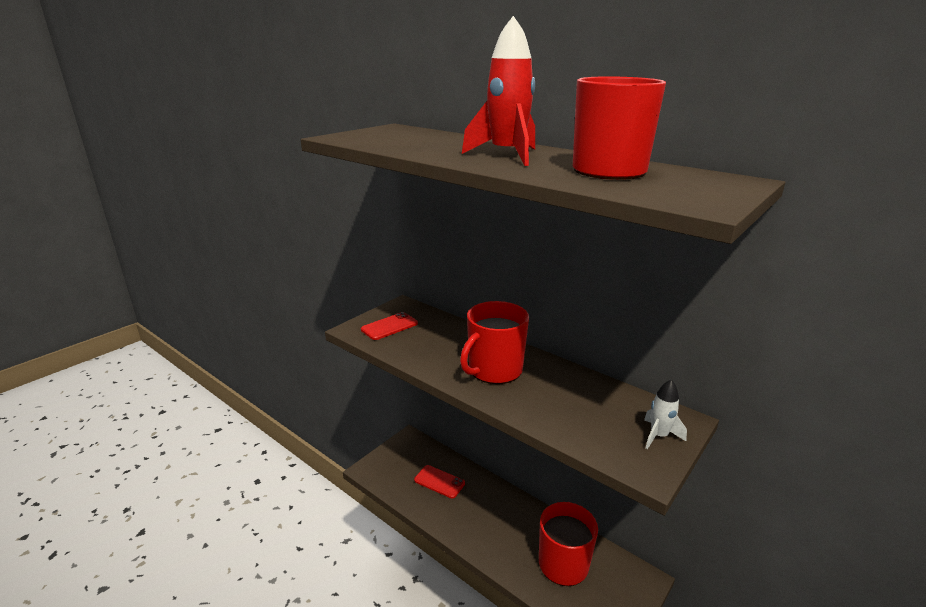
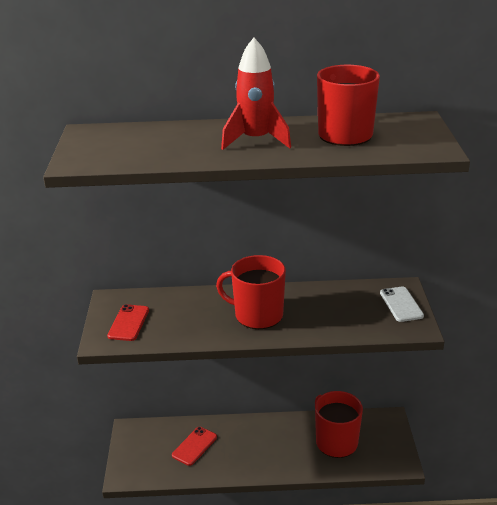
camera: 40 degrees left, 5 degrees up
(439, 482) = (194, 446): red phone -> red phone turned 45 degrees counterclockwise
(494, 370) = (257, 315): red mug -> red mug turned 105 degrees clockwise
(659, 436) = (401, 304): white rocket -> white phone

